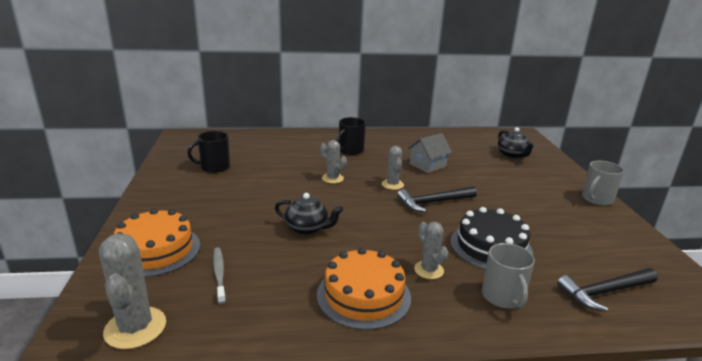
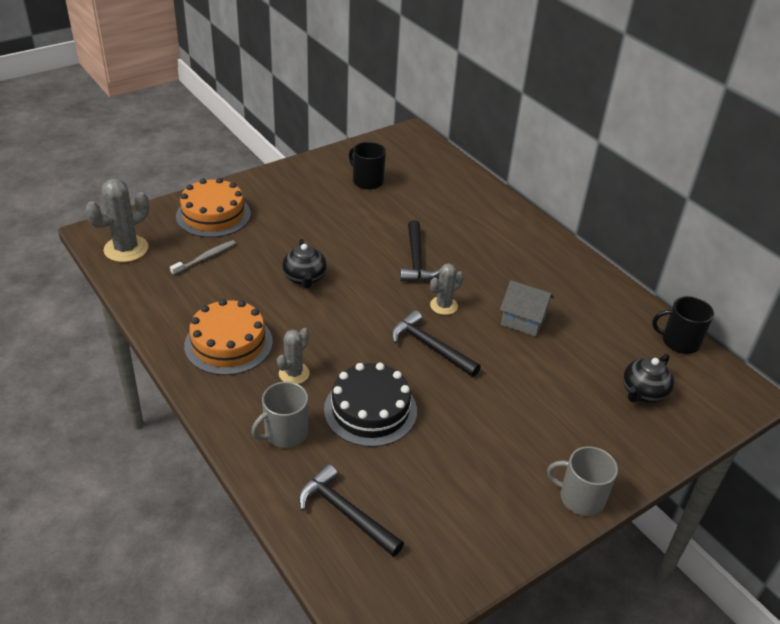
camera: 60 degrees right, 15 degrees up
(332, 178) = (416, 260): grey cactus -> black hammer
(350, 150) = (498, 250): black mug -> black mug (679, 341)

